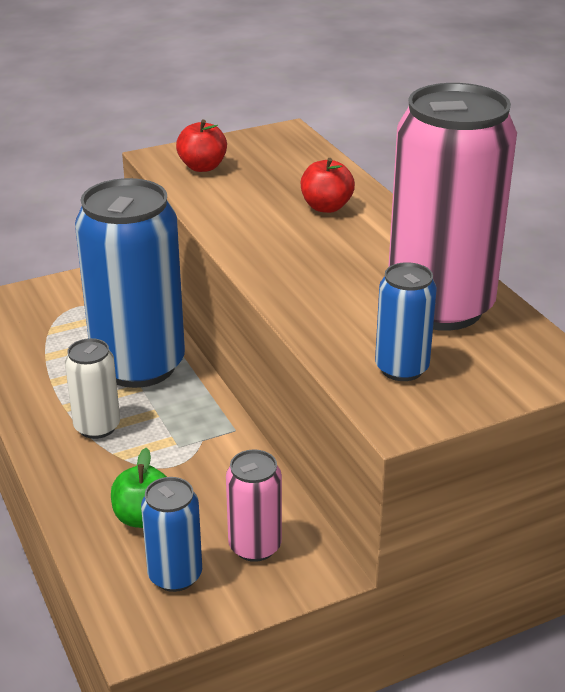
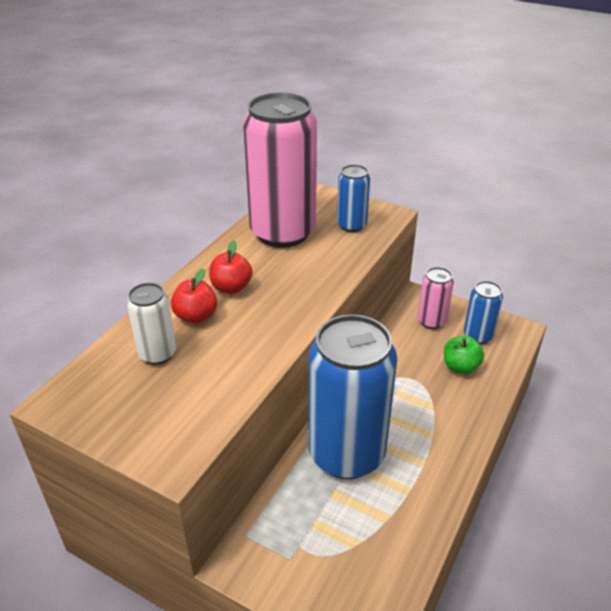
camera: 125 degrees left, 5 degrees up
(97, 427) = (423, 432): white can -> white can (157, 354)
(202, 167) = (175, 417): red apple -> red apple (231, 287)

